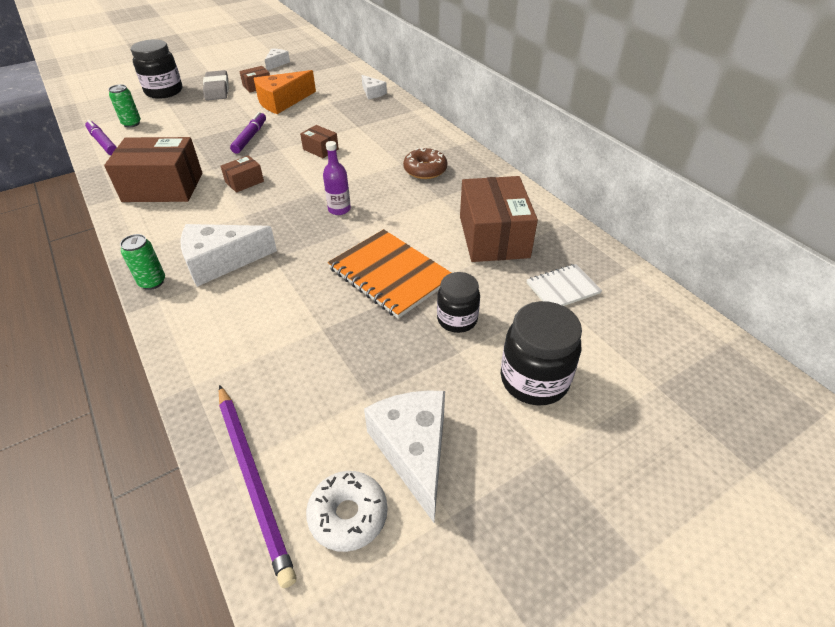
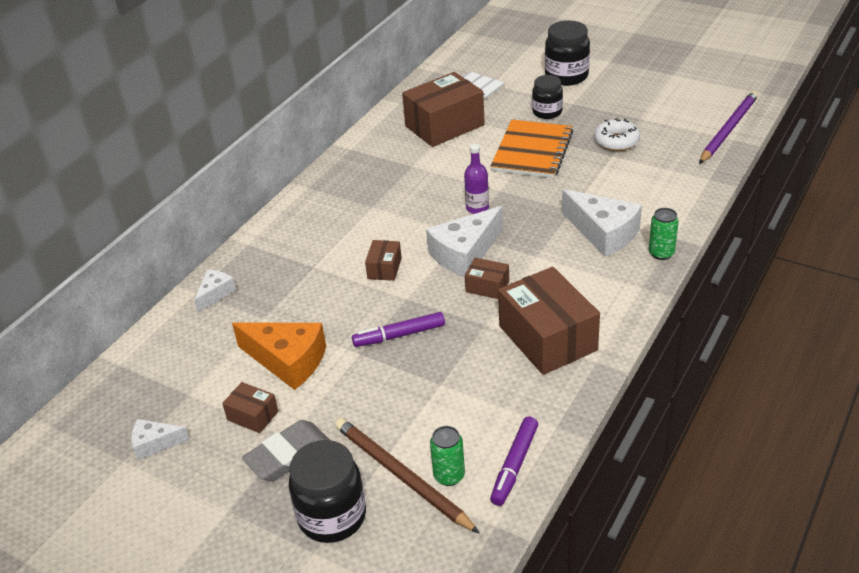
camera: 115 degrees left, 5 degrees down
(154, 112) = (401, 476): none -> brown pencil
(348, 515) = (707, 97): white donut -> white donut (616, 141)
(414, 451) = (653, 94): white cheese -> white cheese (465, 253)
(425, 170) = (373, 188): brown donut -> none

